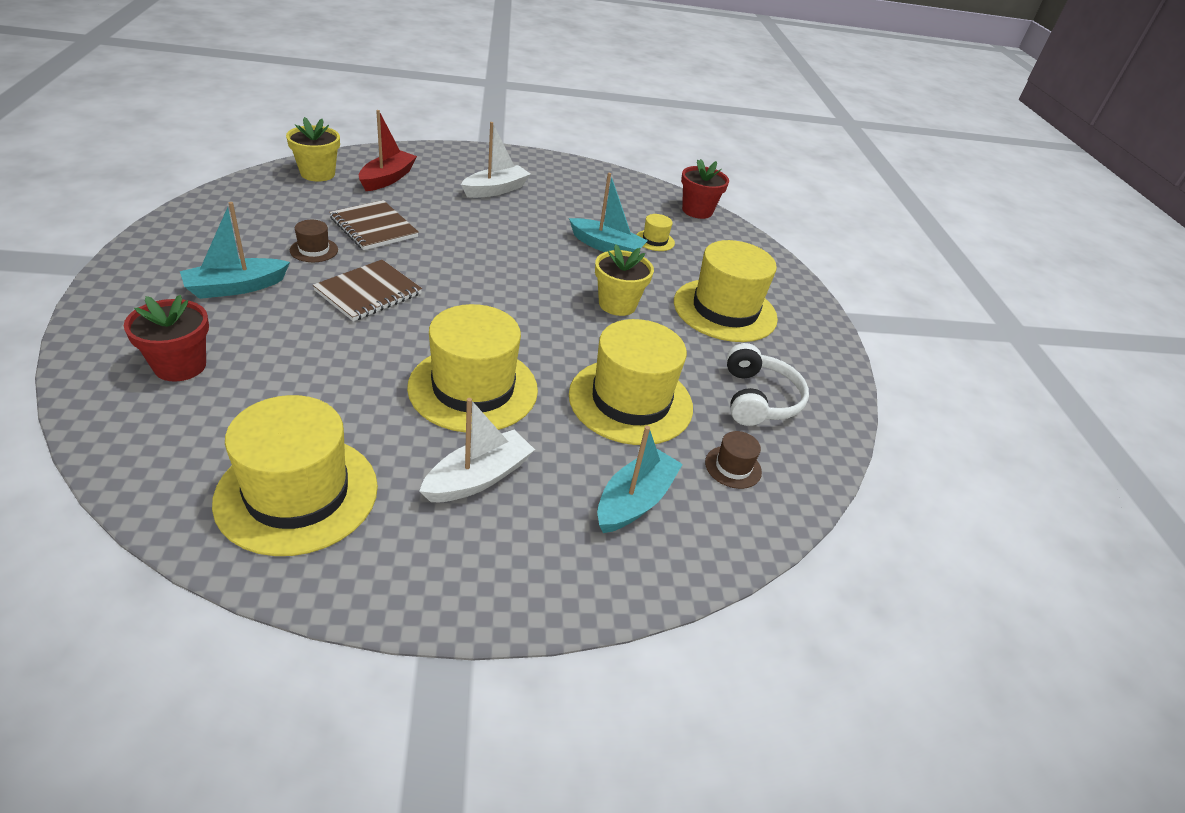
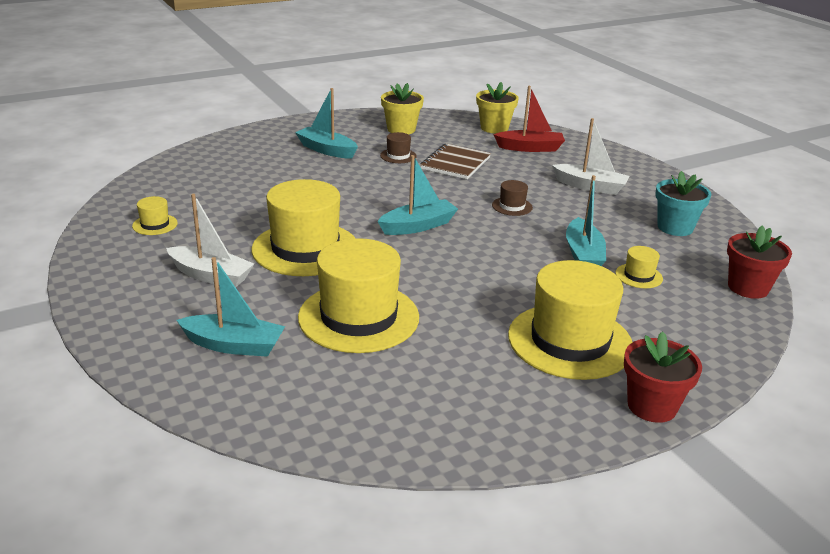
camera: 70 degrees right, 10 degrees down
(180, 366) = (236, 162): red flower pot -> red flower pot (652, 406)
(297, 493) = (155, 224): yellow hat -> yellow hat, size x0.43
(368, 292) = (373, 185): brown notebook -> none
(487, 302) = (418, 226): none -> turquoise boat
(596, 192) = (675, 227): none -> turquoise flower pot
(617, 304) = (494, 280): yellow flower pot -> yellow flower pot (401, 129)
(733, 467) = (317, 389): brown hat -> brown hat (512, 206)
(758, 399) = (437, 388): white headphones -> none

